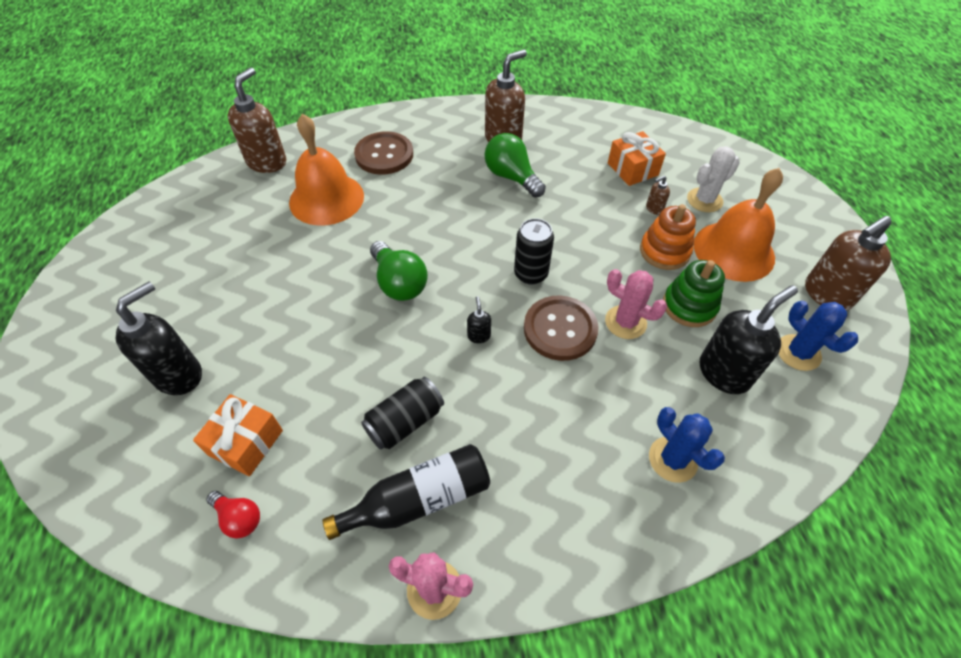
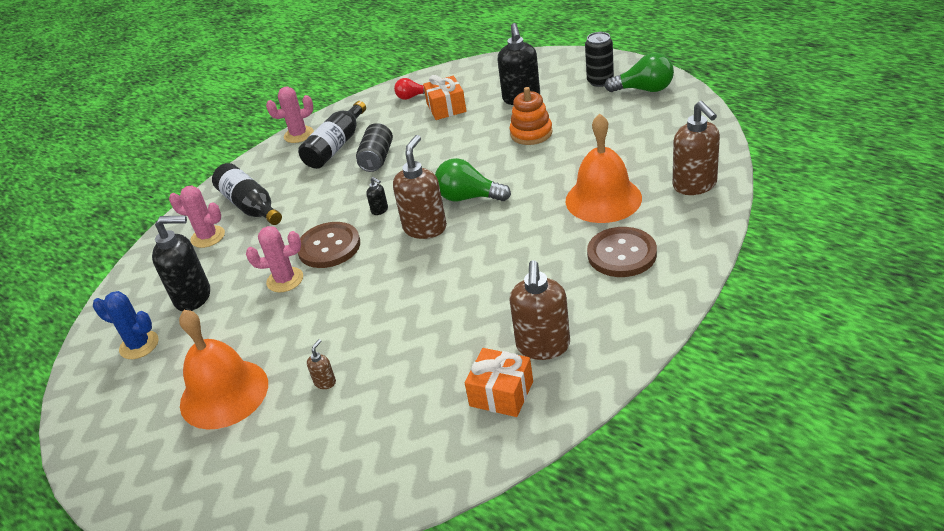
camera: 145 degrees right, 15 degrees down
(511, 177) = (487, 317): green light bulb -> green light bulb (644, 89)
(530, 274) = (384, 261): black can -> black can (600, 81)
(596, 473) = (250, 206): none -> black bottle
(632, 169) = (379, 411): orange gift -> orange gift (501, 393)
(664, 251) = (288, 349): orange stacking toy -> orange stacking toy (531, 133)
(672, 459) = (208, 237): blue cactus -> pink cactus
(689, 306) = (242, 322): green stacking toy -> none
(704, 200) = (279, 428): white cactus -> none
(724, 373) = (193, 297): black soap dispenser -> black soap dispenser turned 105 degrees counterclockwise
(826, 294) = (122, 409): brown soap dispenser -> brown soap dispenser (425, 228)

